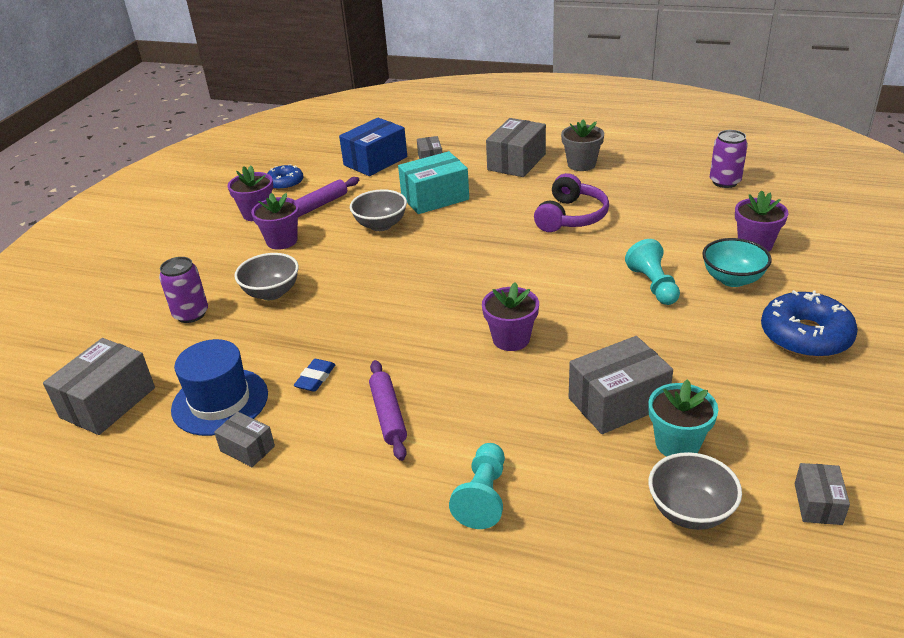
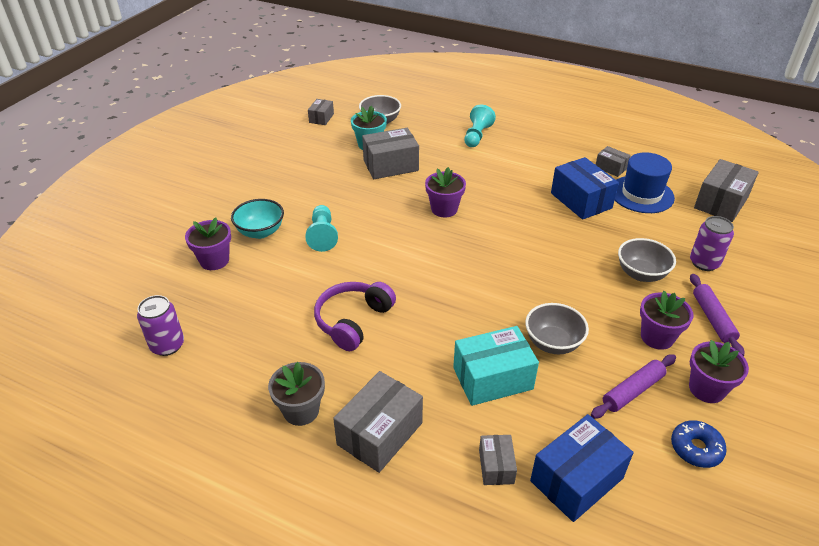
camera: 175 degrees left, 5 degrees up
(315, 378) = (581, 200): blue eraser -> blue box
(388, 415) = (529, 174): purple rolling pin -> purple rolling pin (712, 319)
(805, 336) = (251, 186): blue donut -> none

